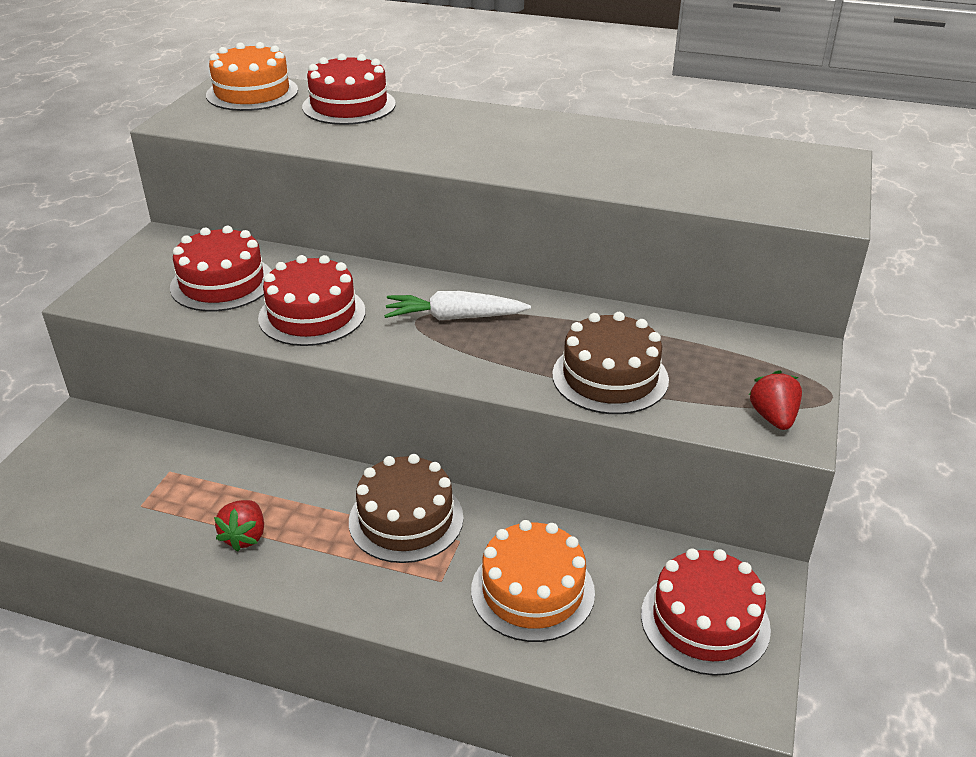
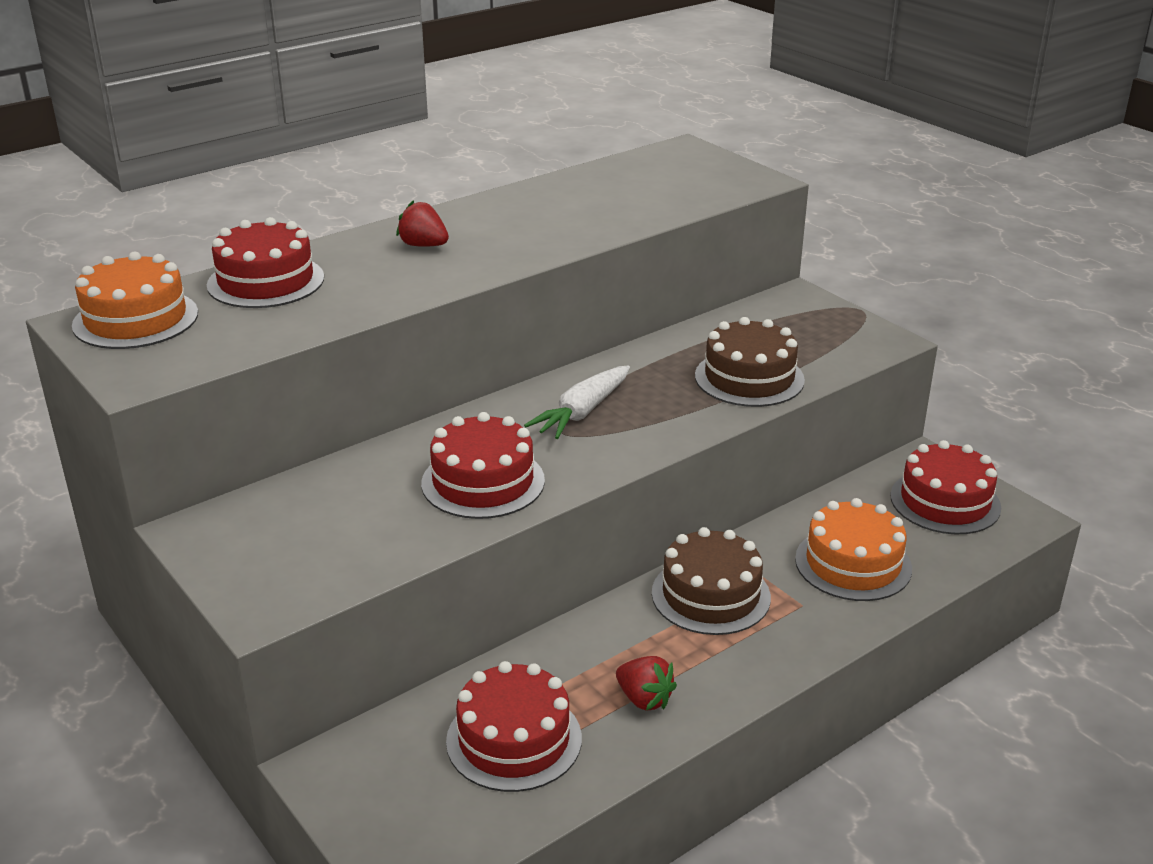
camera: 55 degrees left, 5 degrees down
(222, 283) = (350, 516): red cake -> red cake (514, 739)
(773, 418) = (863, 339): red strawberry -> red strawberry (423, 245)

